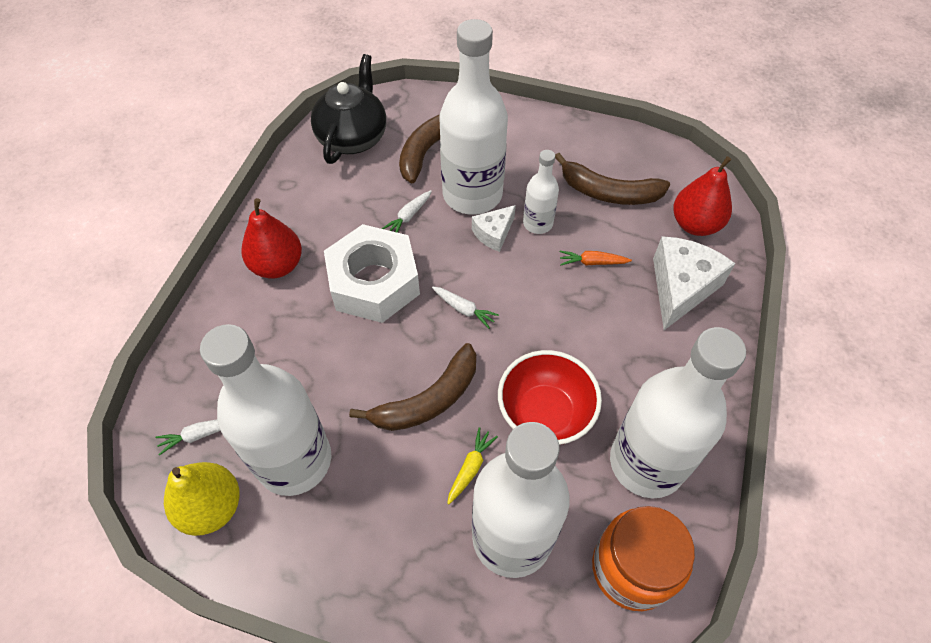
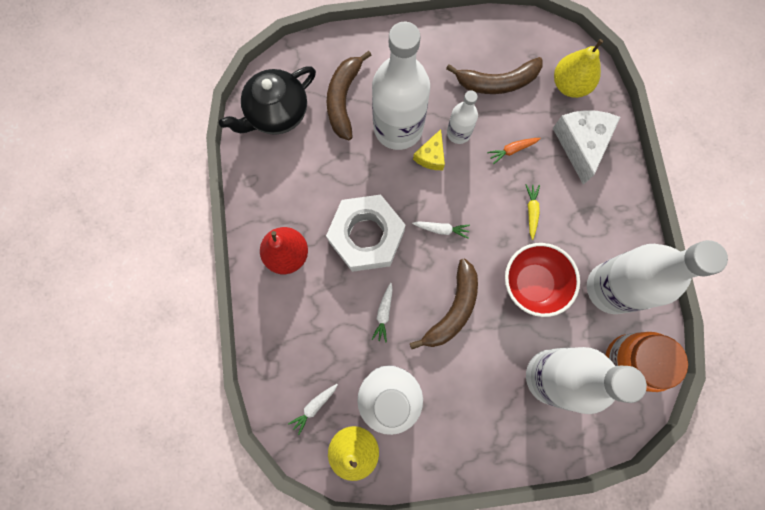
camera: 25 degrees left, 20 degrees up
(353, 137) = (276, 113): black teapot -> black teapot turned 120 degrees counterclockwise
(408, 216) = (361, 168): white carrot -> white carrot (384, 313)
(470, 468) = (504, 344): yellow carrot -> yellow carrot (531, 211)
(494, 233) = (431, 156): white cheese -> yellow cheese
(695, 224) = (570, 85): red pear -> yellow pear

